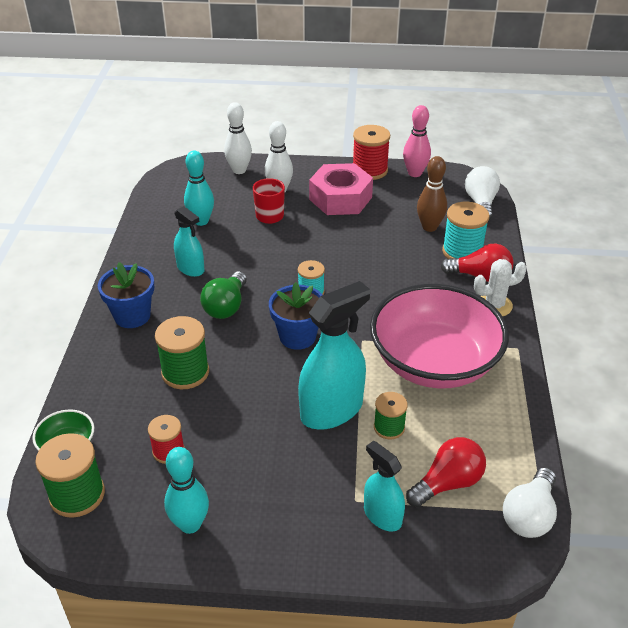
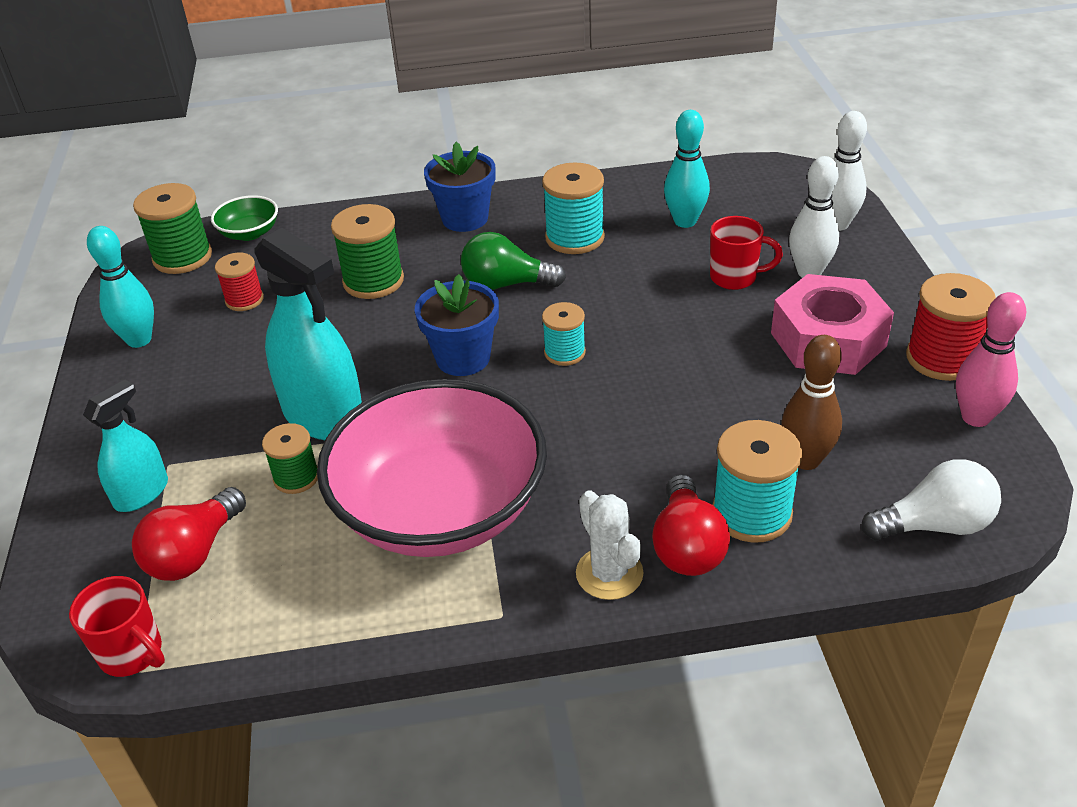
camera: 80 degrees right, 0 degrees up
(190, 268) = (575, 238): turquoise spray bottle -> turquoise spool
(447, 483) = (194, 553): red light bulb -> red light bulb turned 75 degrees clockwise
(529, 515) = (132, 654): white light bulb -> red mug

